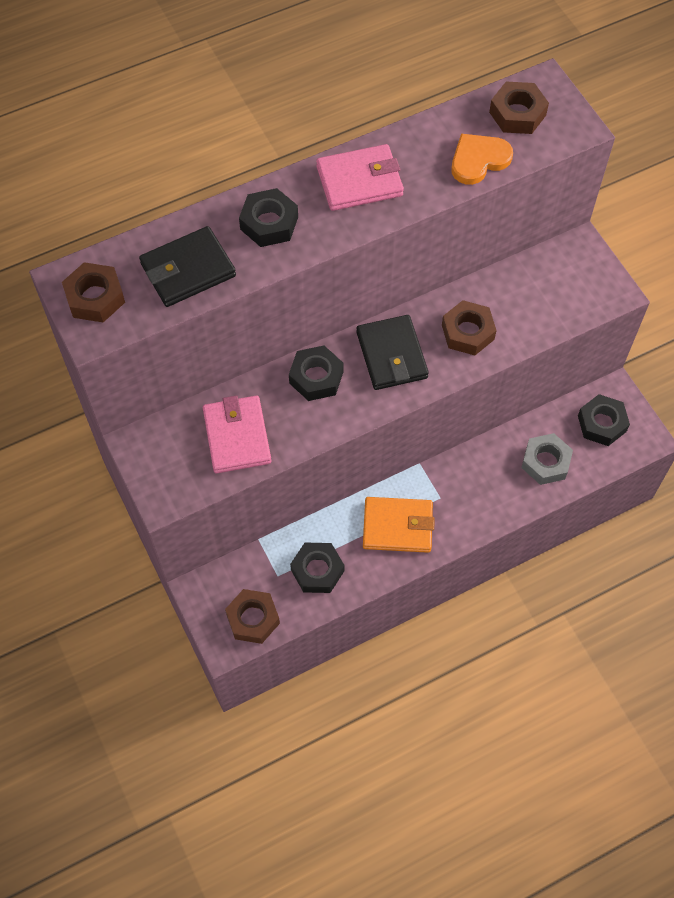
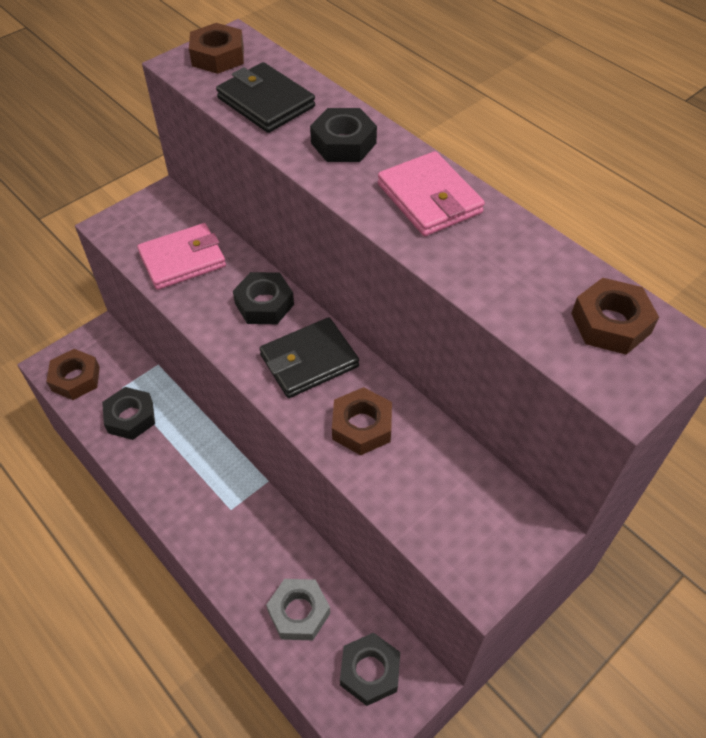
camera: 75 degrees right, 10 degrees down
(397, 526) = (189, 476): orange wallet -> none
(478, 160) = (512, 297): orange heart -> none

